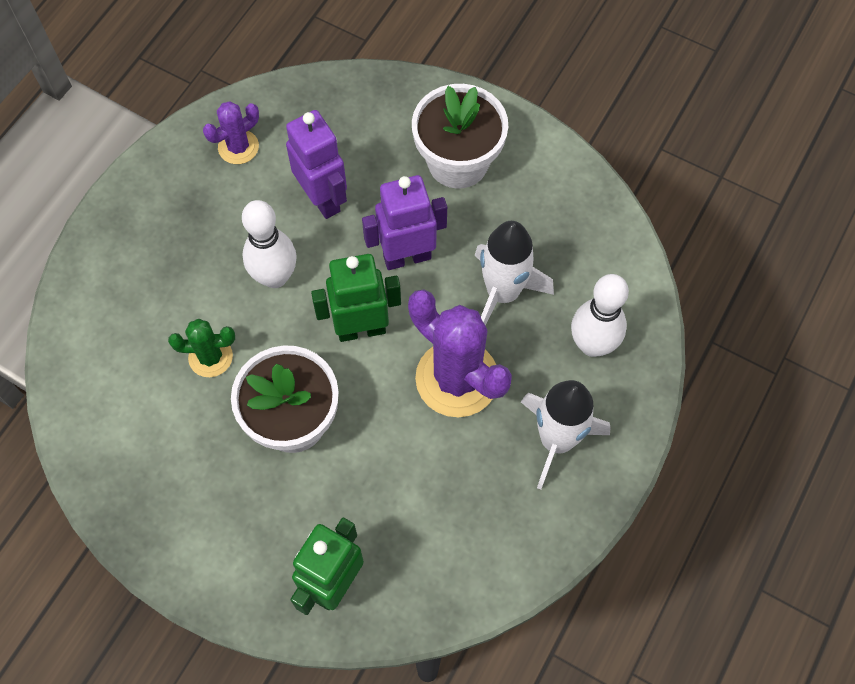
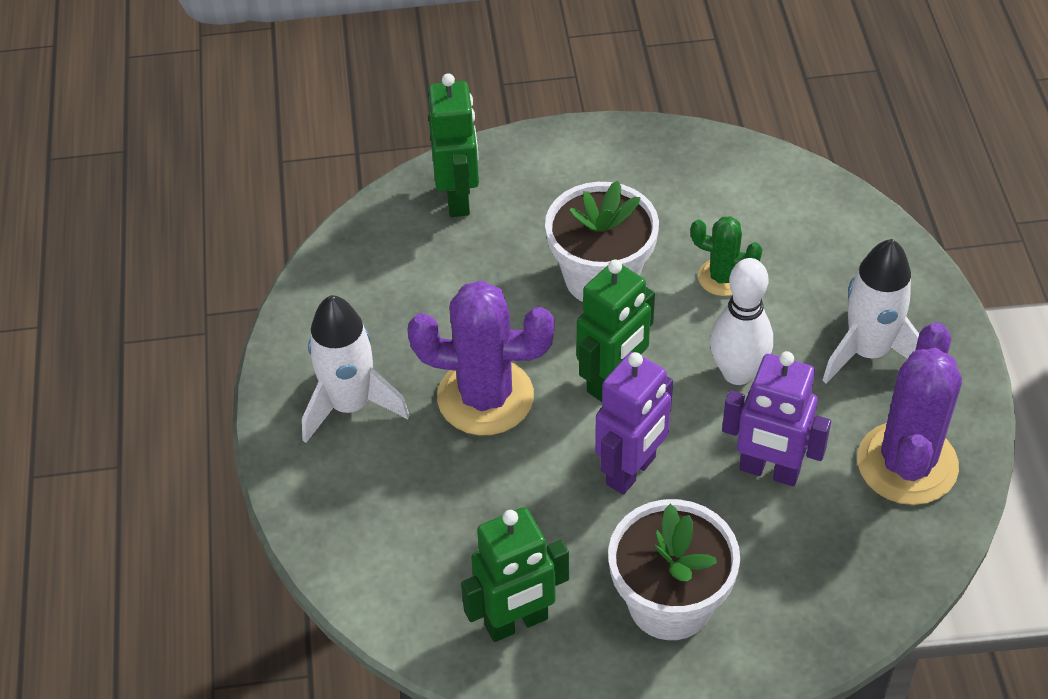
camera: 145 degrees right, 15 degrees down
(210, 357) = (722, 277): green cactus -> green cactus turned 60 degrees clockwise
(238, 147) = (907, 464): purple cactus -> purple cactus, size x1.86
(503, 293) = (505, 499): white rocket -> white rocket (868, 352)
(558, 210) = (516, 622): none -> green robot
(592, 345) = (376, 508): white bowling pin -> none

